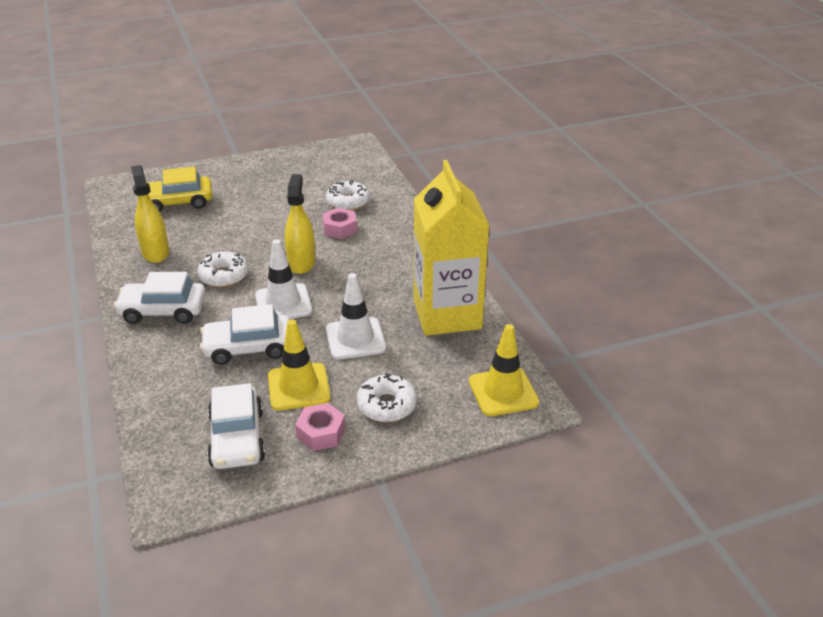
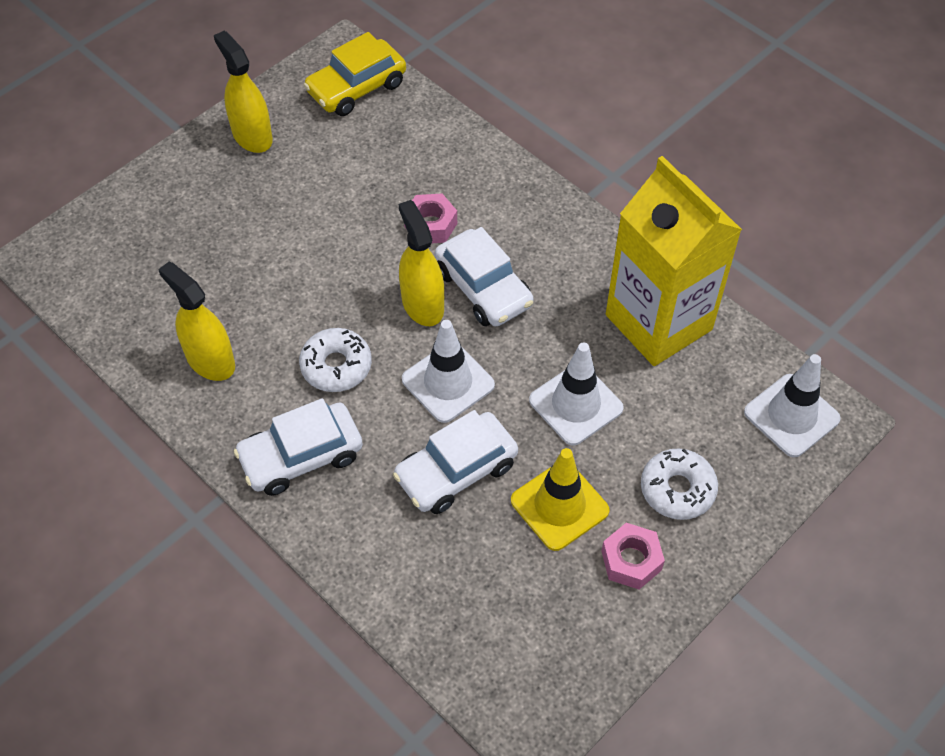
camera: 25 degrees left, 20 degrees up
(177, 202) = (167, 255): yellow car -> yellow car (356, 88)
(237, 438) = (541, 610): white car -> white car (483, 288)
(272, 166) = (252, 136): none -> yellow spray bottle
(348, 202) = (407, 171): white donut -> none
(503, 392) = (791, 415): yellow traffic cone -> white traffic cone

